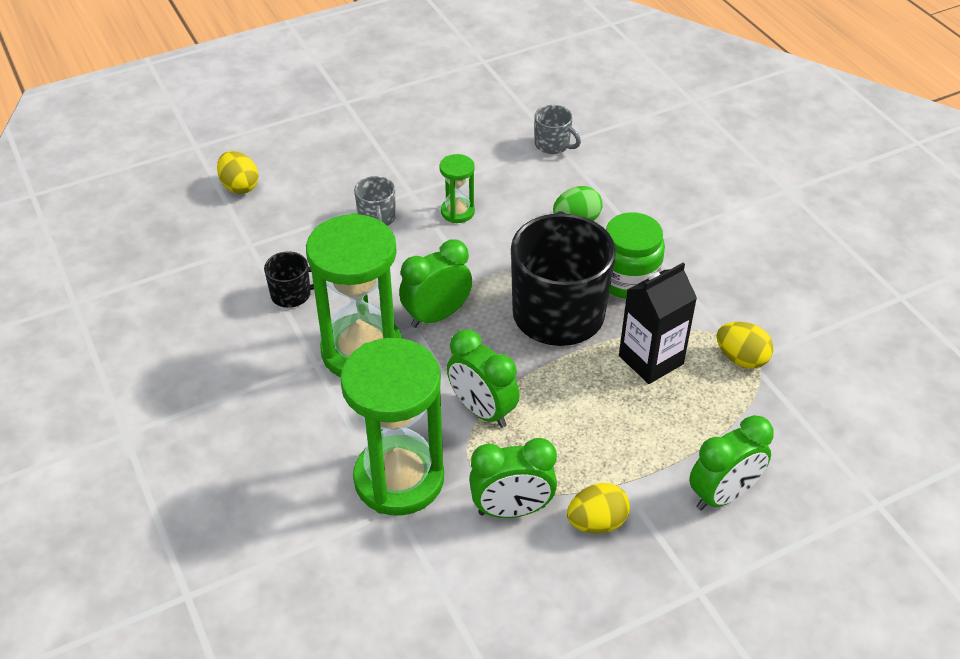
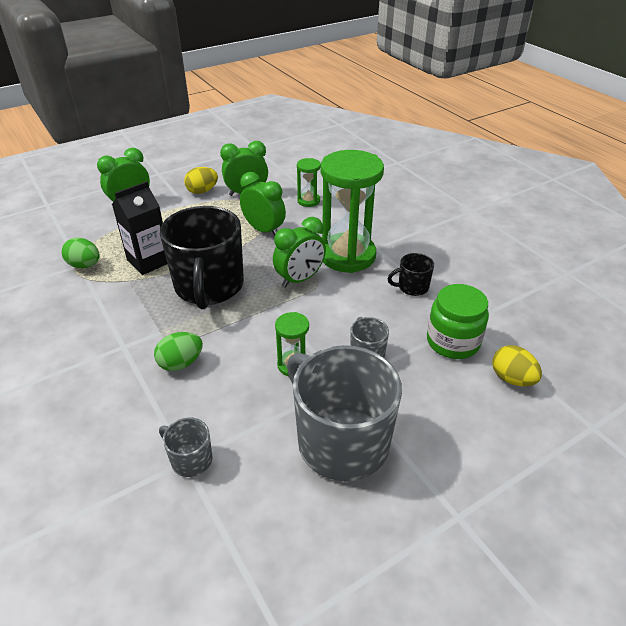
camera: 175 degrees right, 5 degrees down
(399, 479) = (308, 201): green hourglass -> green hourglass, size x0.46
(422, 149) = (341, 441): none -> grey mug
(628, 279) = (148, 313): green jar -> green jar (453, 342)
(741, 359) = (85, 265): yellow egg -> green egg

